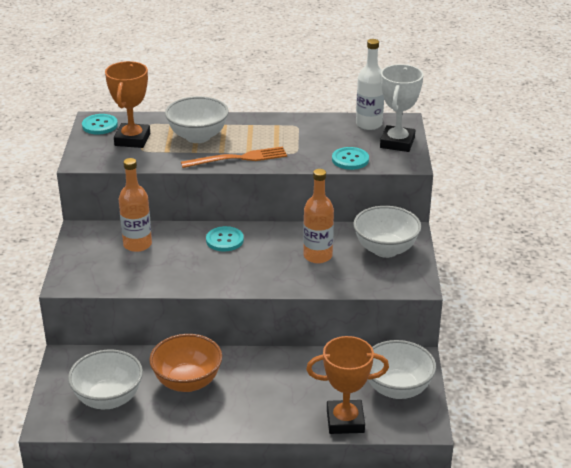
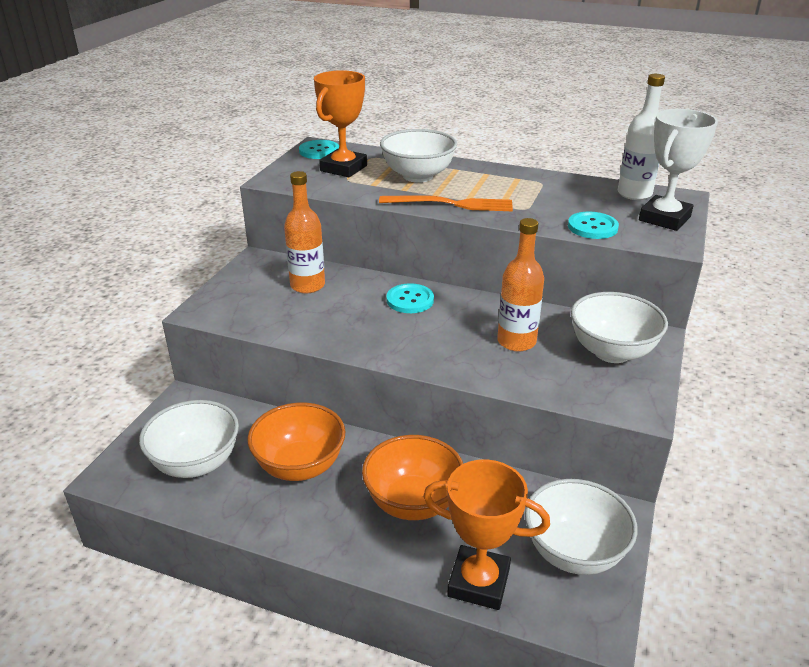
camera: 20 degrees right, 0 degrees up
(280, 385) = (413, 502): none -> orange bowl

